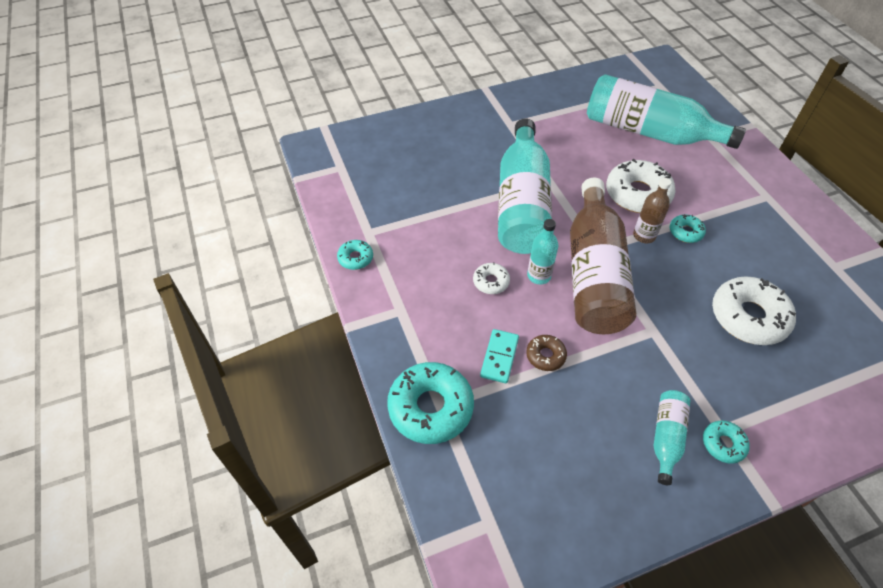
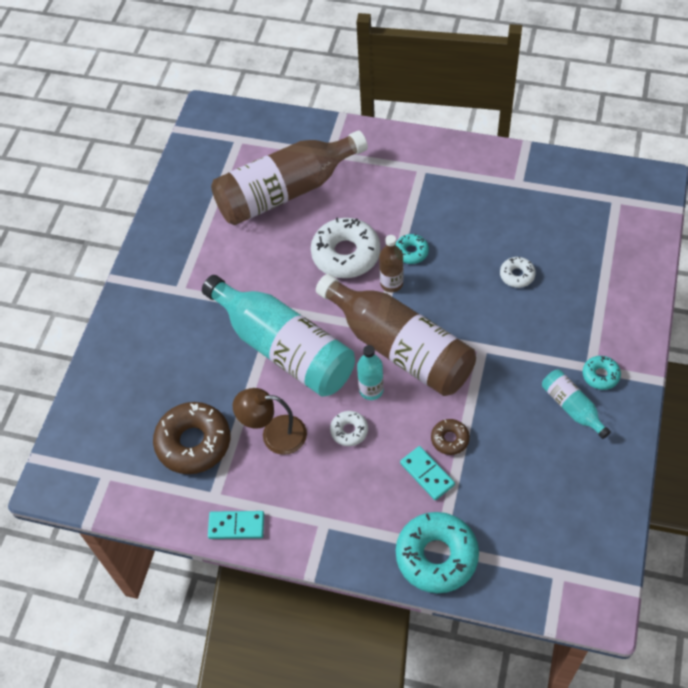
camera: 50 degrees left, 5 degrees up
(355, 258) = (236, 526): turquoise donut -> turquoise domino
(401, 197) = (193, 443): none -> brown donut
(447, 238) = (274, 435): none -> brown lamp
(649, 132) = (286, 191): turquoise bottle -> brown bottle
(748, 317) = (517, 275): white donut -> white donut, size x0.50

